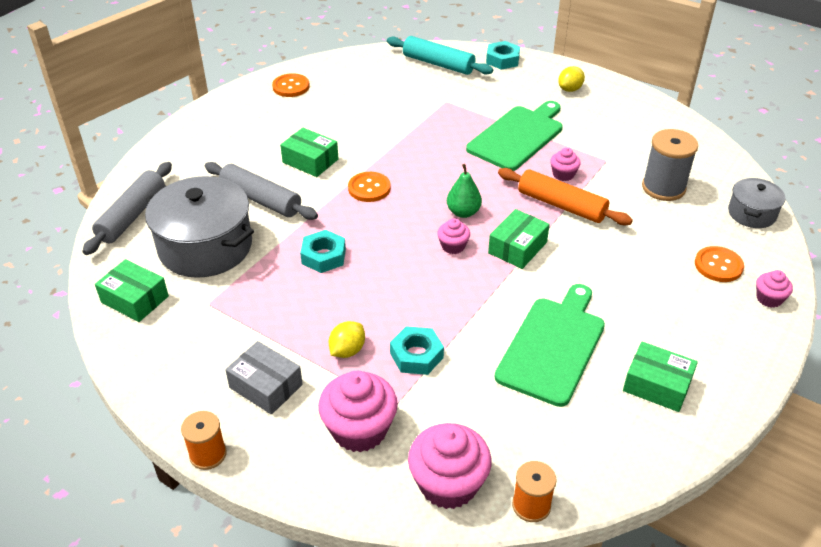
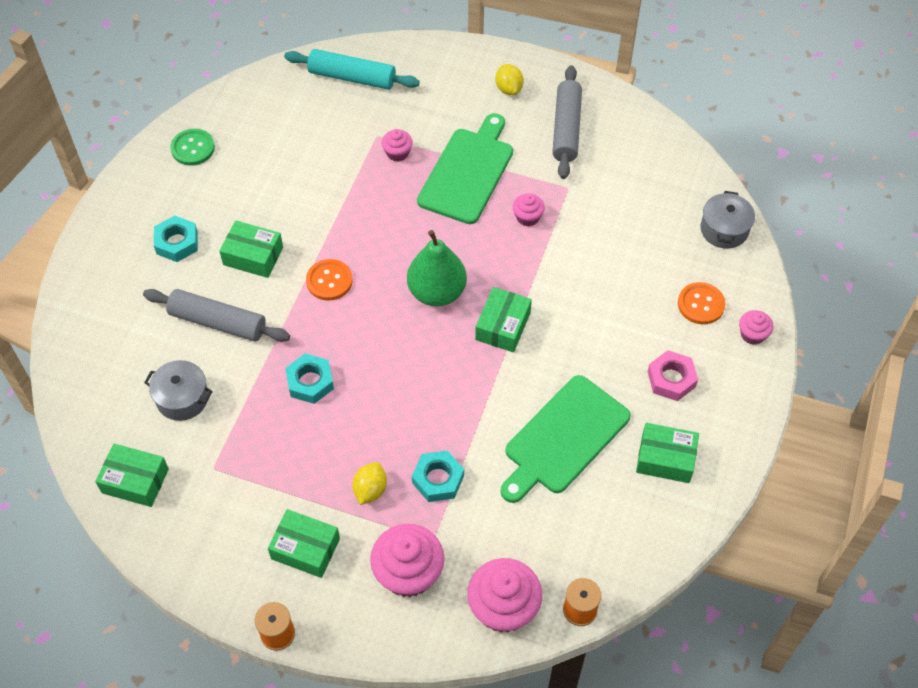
camera: 15 degrees left, 15 degrees up
(132, 215) = (86, 375): grey rolling pin -> grey rolling pin (566, 129)
(205, 247) = (182, 398): grey pot -> grey pot, size x0.53
(266, 386) = (305, 548): grey box -> green box
(291, 86) = (193, 148): orange button -> green button
(453, 246) = (438, 339): pink cupcake -> pink cupcake (397, 153)
(463, 212) = (437, 292): green pear -> green pear, size x1.60
(502, 60) = (423, 56): turquoise nut -> turquoise nut (177, 243)
(553, 346) = (563, 438): green cutting board -> green cutting board turned 150 degrees counterclockwise
(561, 205) = (534, 260): orange rolling pin -> none
(570, 89) = (509, 89): yellow lemon -> yellow lemon turned 45 degrees counterclockwise
(663, 188) = (632, 213): grey spool -> none
(676, 319) = (671, 379): none -> pink nut

